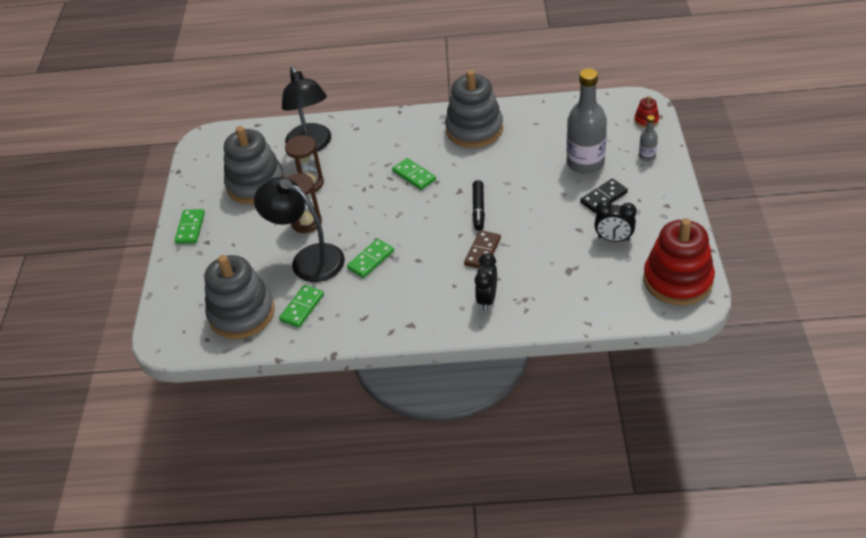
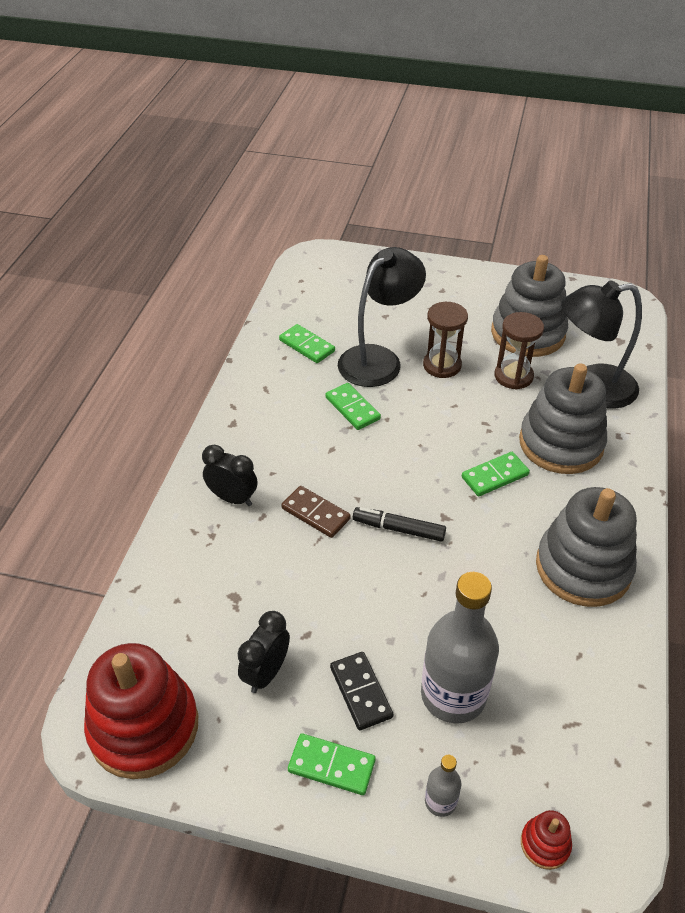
camera: 100 degrees right, 0 degrees up
(190, 228) = (469, 280): green domino -> green domino (331, 765)
(242, 313) = (322, 304): grey stacking toy -> grey stacking toy (561, 443)

